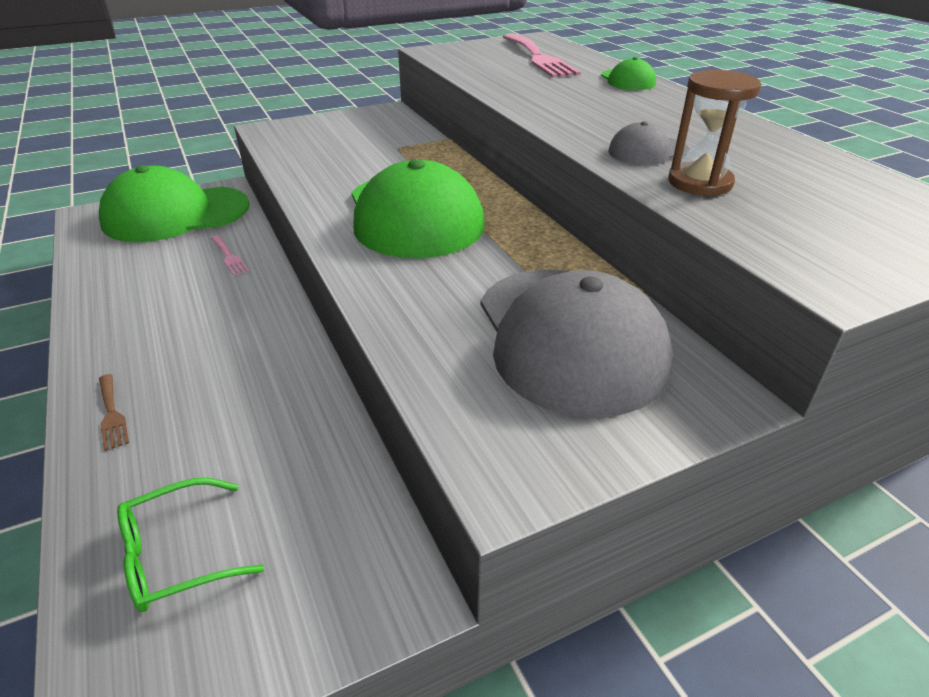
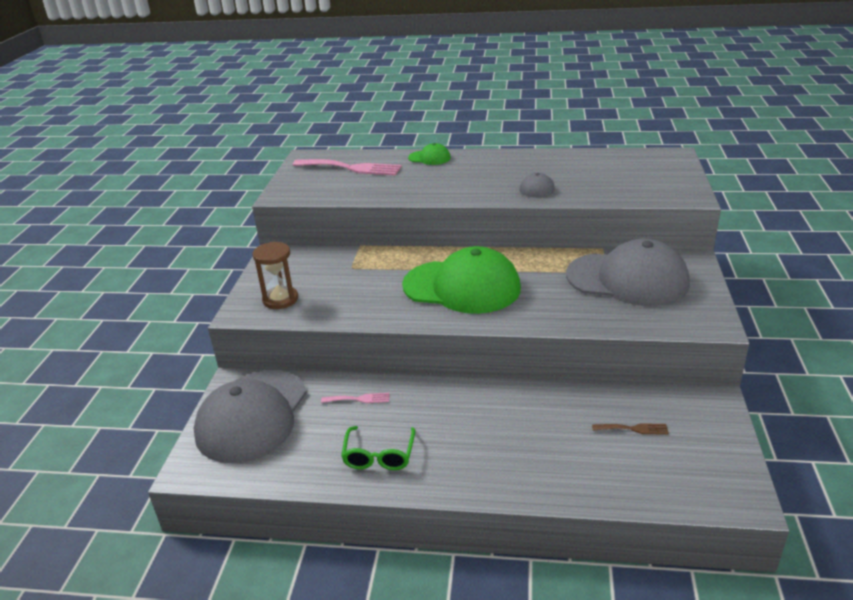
camera: 55 degrees left, 5 degrees down
(112, 414) = (518, 480): brown fork -> brown fork (633, 429)
(176, 214) = (252, 416): green cap -> grey cap
(177, 555) = (657, 466): green glasses -> green glasses (379, 455)
(699, 182) = (584, 188): brown hourglass -> brown hourglass (280, 299)

